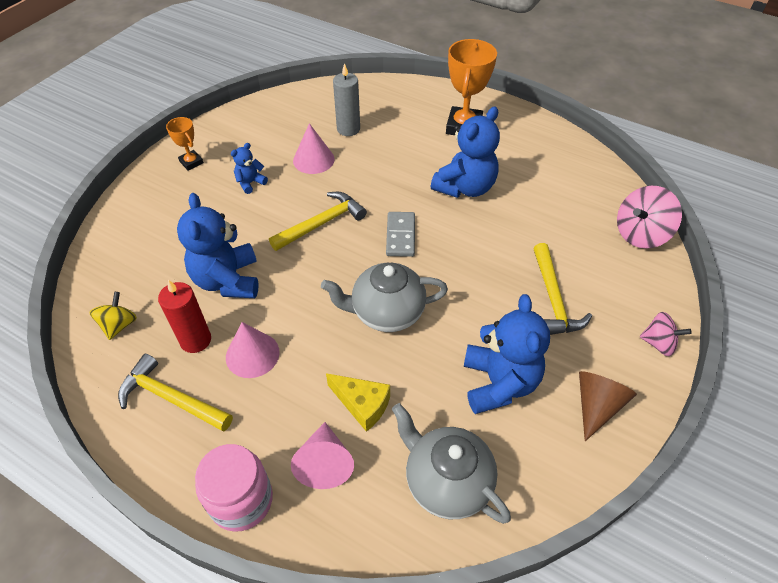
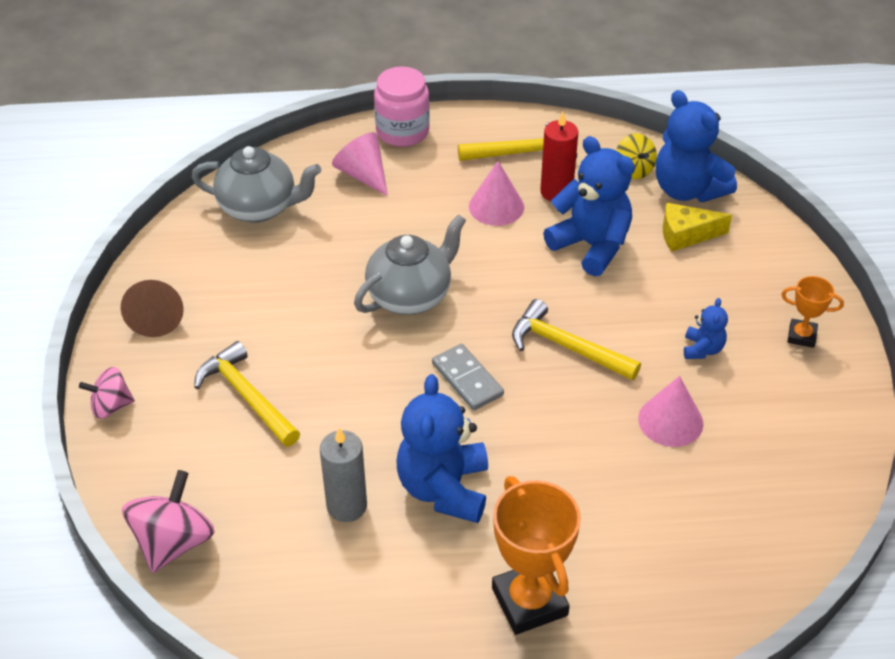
camera: 145 degrees right, 5 degrees down
(322, 223) = (567, 347): yellow hammer -> yellow hammer turned 105 degrees clockwise
(348, 129) = (683, 496): grey candle -> grey candle (347, 506)
(362, 405) = (367, 220): yellow cheese -> yellow cheese (686, 235)
(499, 383) = (258, 291): blue teddy bear -> blue teddy bear (687, 190)

